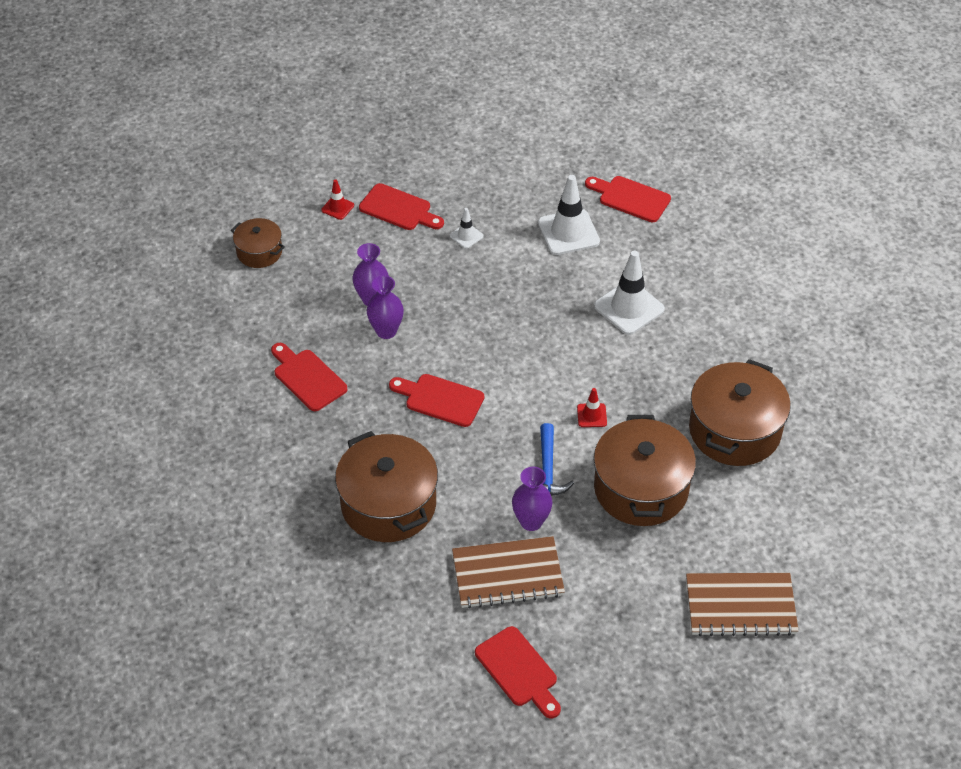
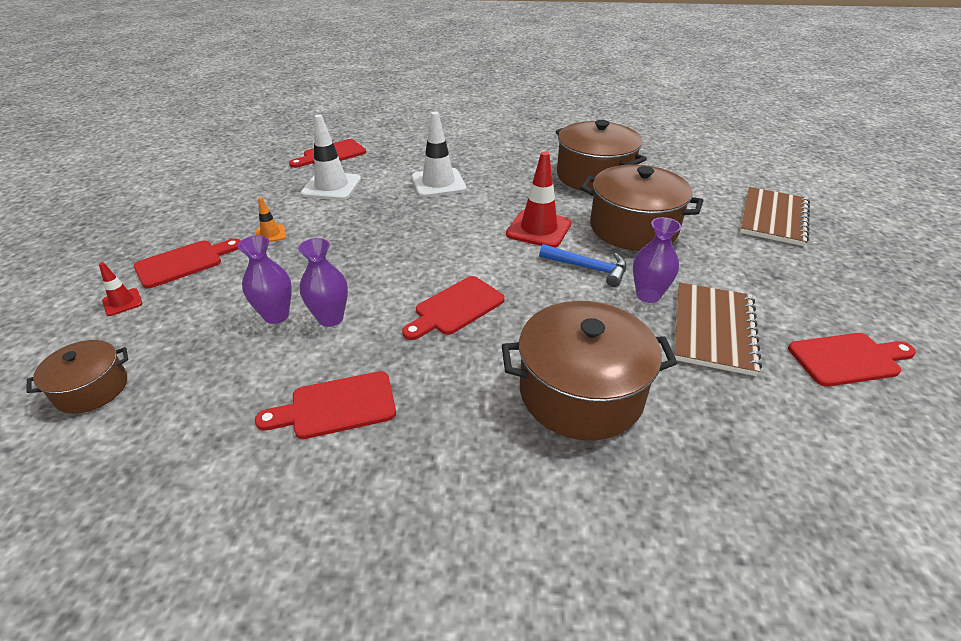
camera: 65 degrees left, 10 degrees down
(466, 236) = (270, 234): white traffic cone -> orange traffic cone
(592, 415) = (538, 229): red traffic cone -> red traffic cone, size x2.00

